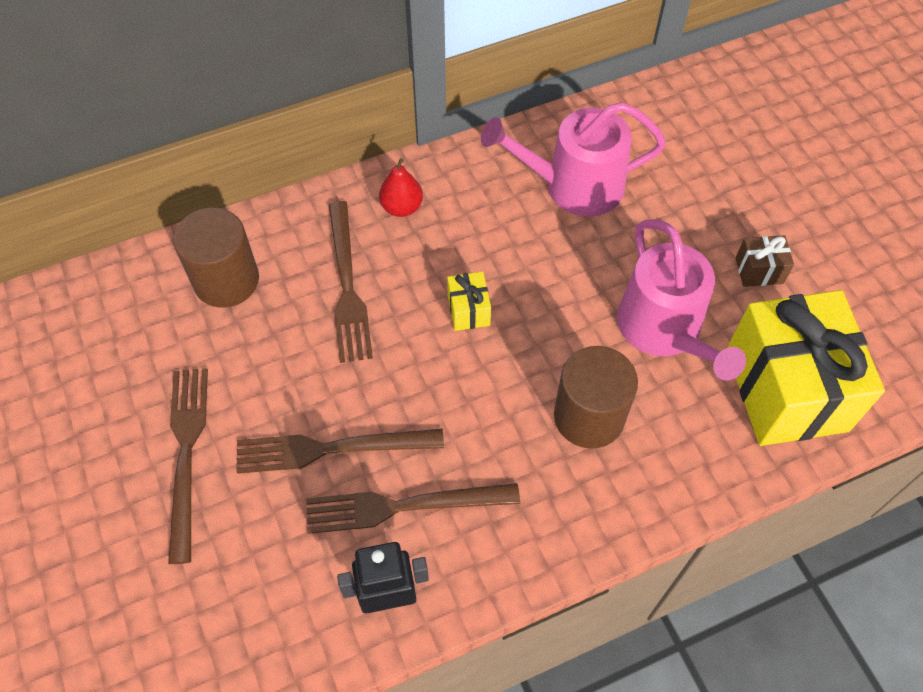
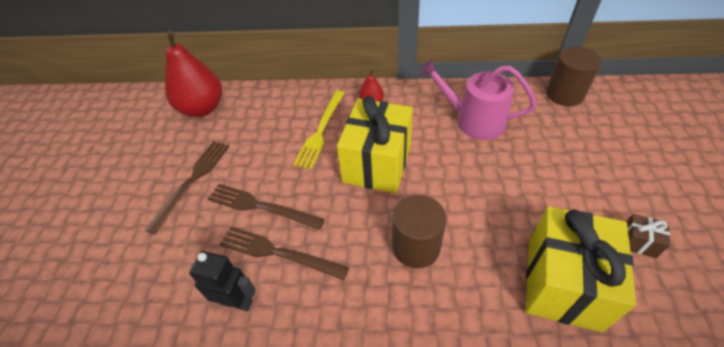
camera: 30 degrees right, 10 degrees down
(106, 317) = (202, 108): none -> red pear
(226, 280) = (265, 110): brown cylinder -> brown cylinder (564, 94)
(347, 286) = (321, 131): brown fork -> yellow fork
(468, 310) = (377, 163): yellow gift -> yellow gift, size x2.47
(664, 330) = (491, 214): pink watering can -> none
(759, 270) = (575, 202): brown gift -> brown gift (638, 242)

